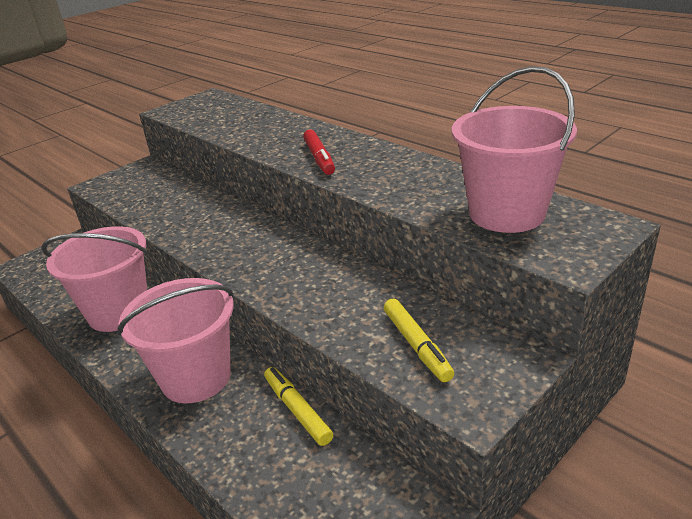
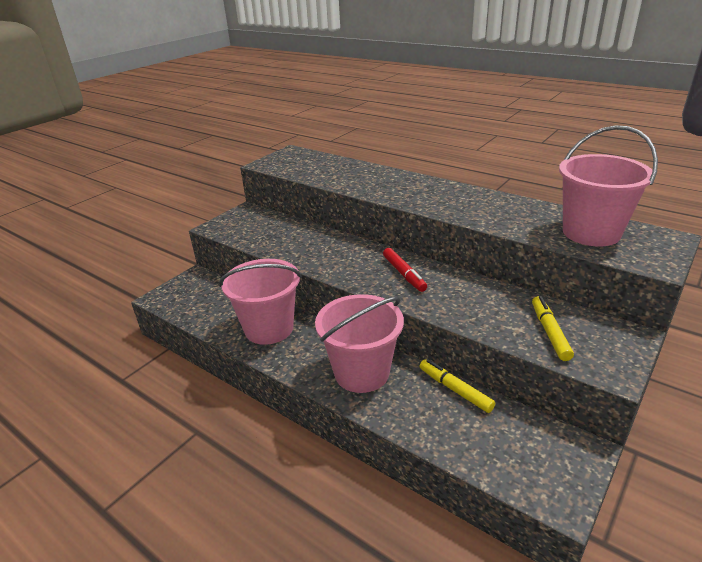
camera: 10 degrees left, 0 degrees up
(319, 158) = (421, 198): red marker -> red marker (404, 274)
(417, 345) = (549, 332): yellow marker -> yellow marker turned 150 degrees counterclockwise

